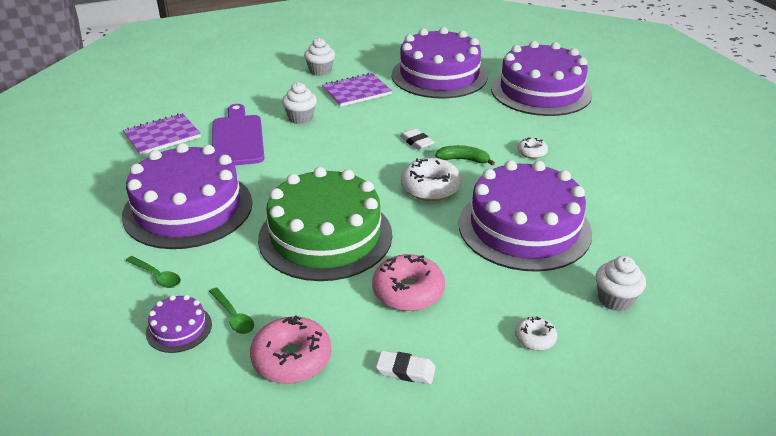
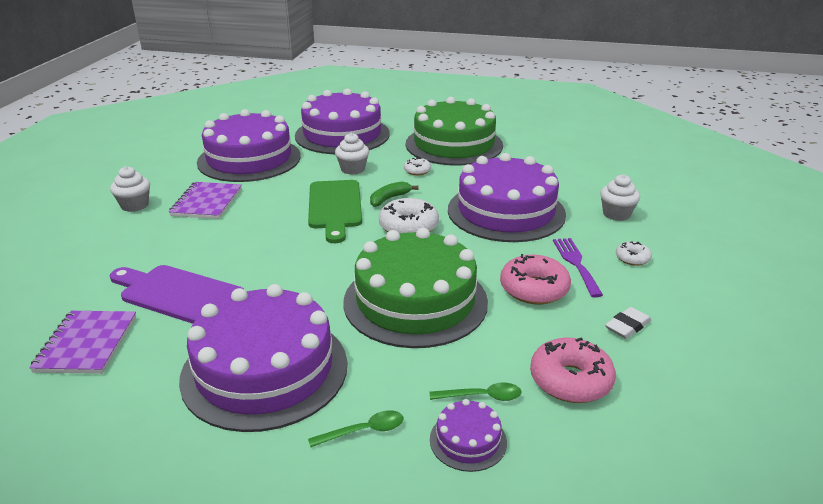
camera: 55 degrees left, 5 degrees down
(300, 118) = (202, 246): white cupcake -> white cupcake (353, 169)
(416, 142) = (335, 207): white eraser -> green cutting board
(480, 303) = (576, 263): none -> purple fork
(613, 149) = (454, 144): none -> green cake

